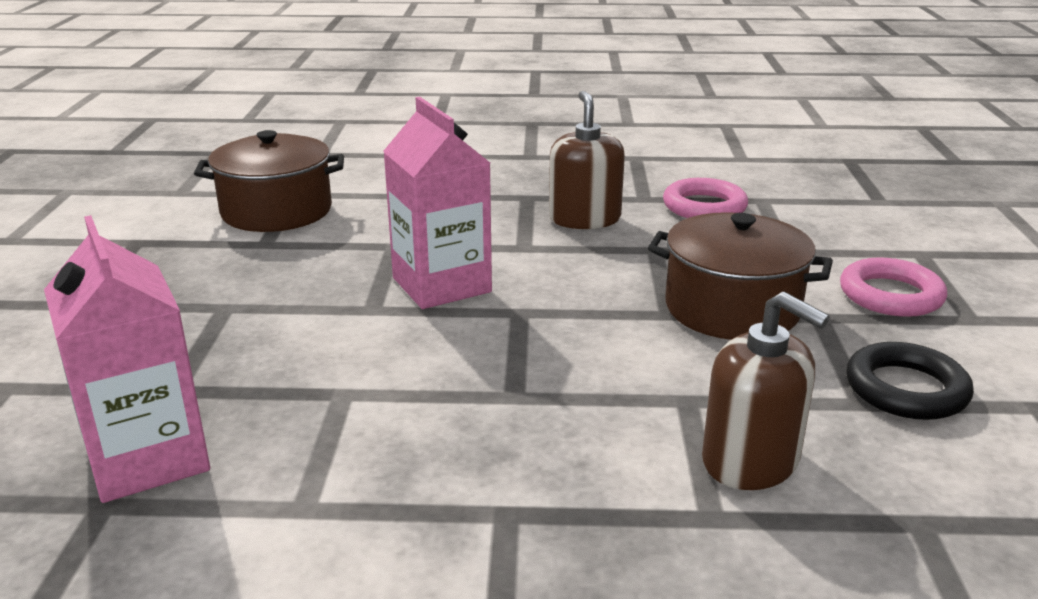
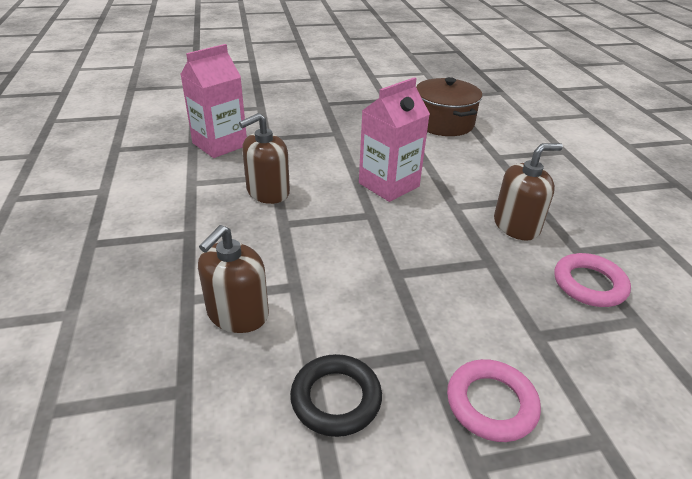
camera: 75 degrees right, 10 degrees up
(400, 405) = (268, 192): none -> brown soap dispenser
(732, 308) = (418, 303): brown pot -> none

